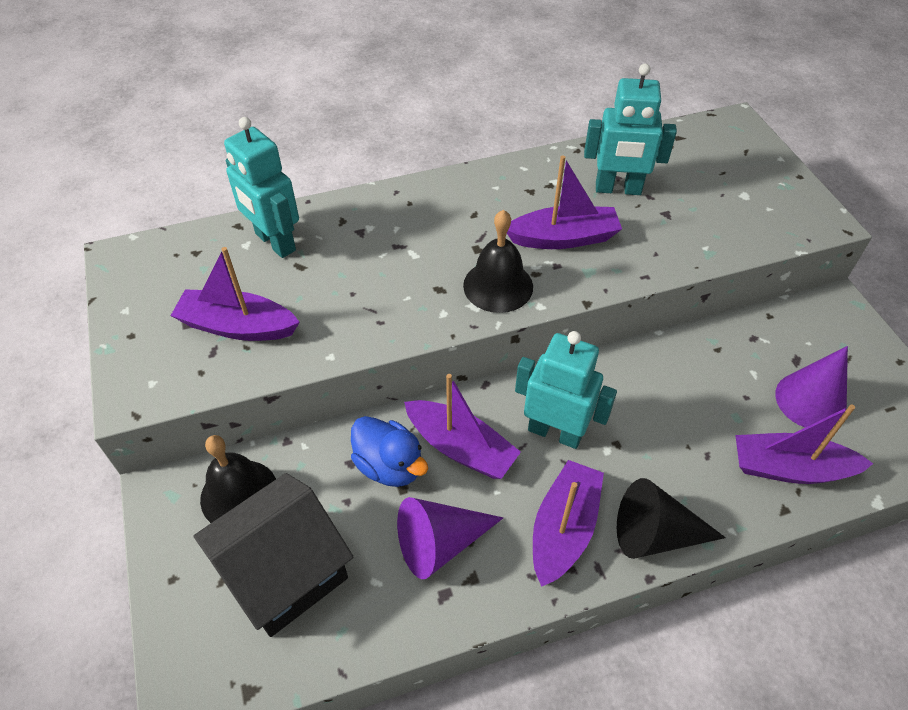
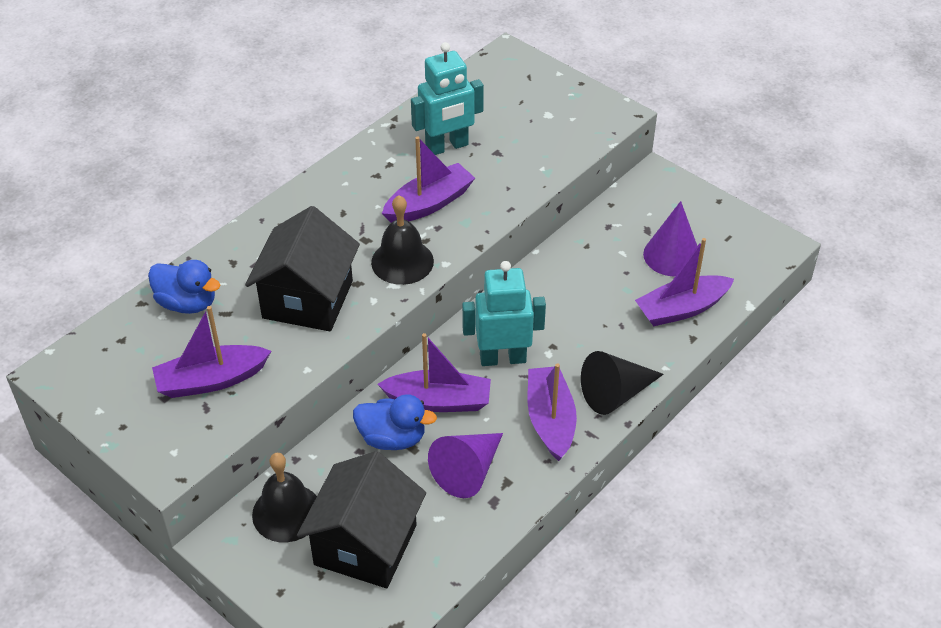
camera: 30 degrees left, 5 degrees down
(275, 242) = (187, 303): turquoise robot -> blue duck
(382, 285) = (308, 299): none -> black house

